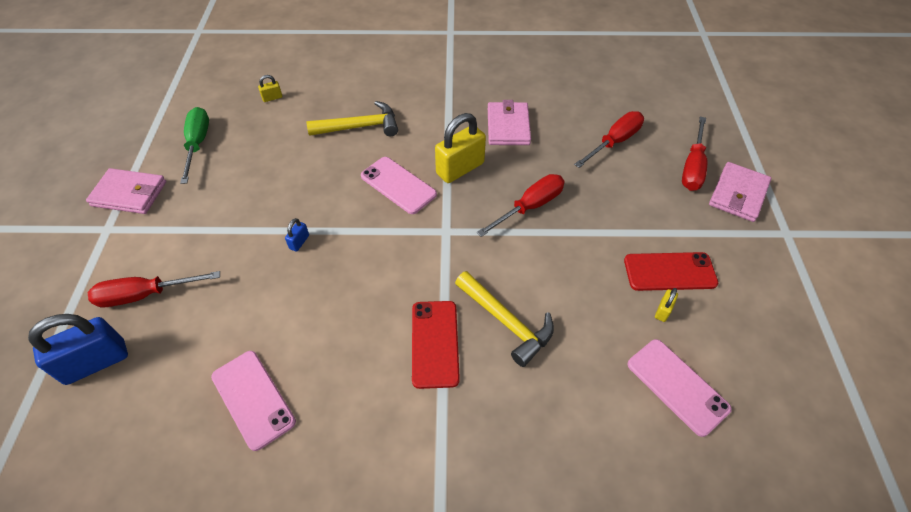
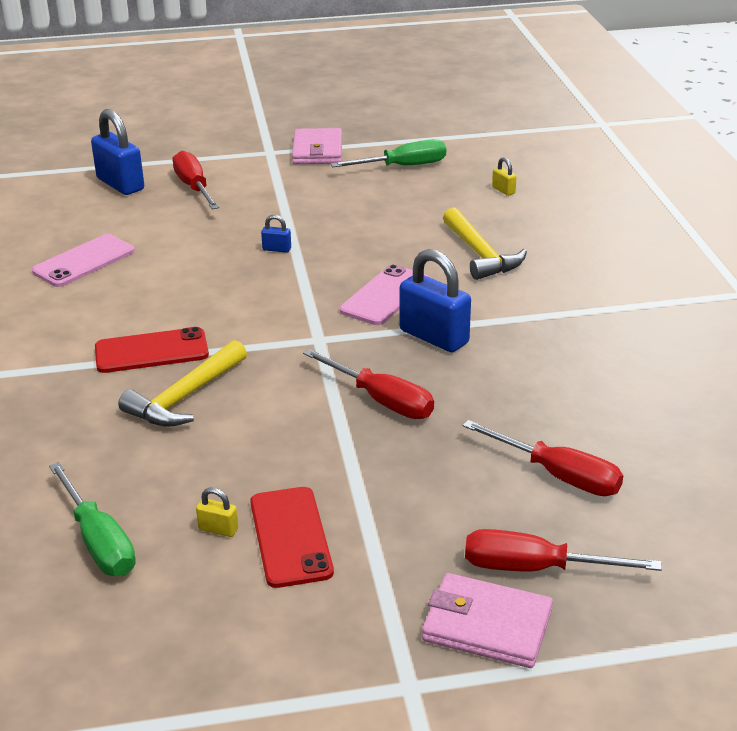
camera: 80 degrees right, 20 degrees down
(460, 168) = (434, 337): yellow padlock -> blue padlock
(508, 126) = (541, 368): pink wallet -> none
(677, 386) = (99, 541): pink phone -> green screwdriver

